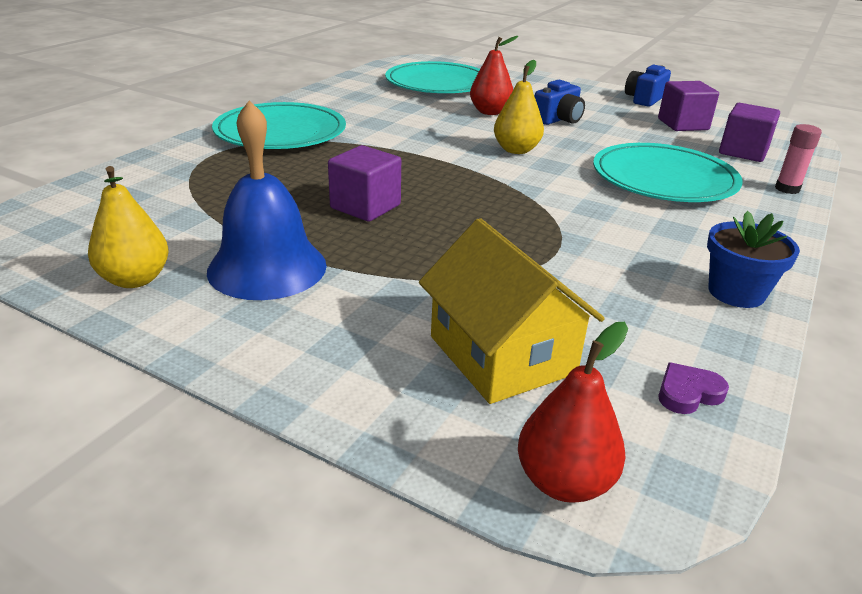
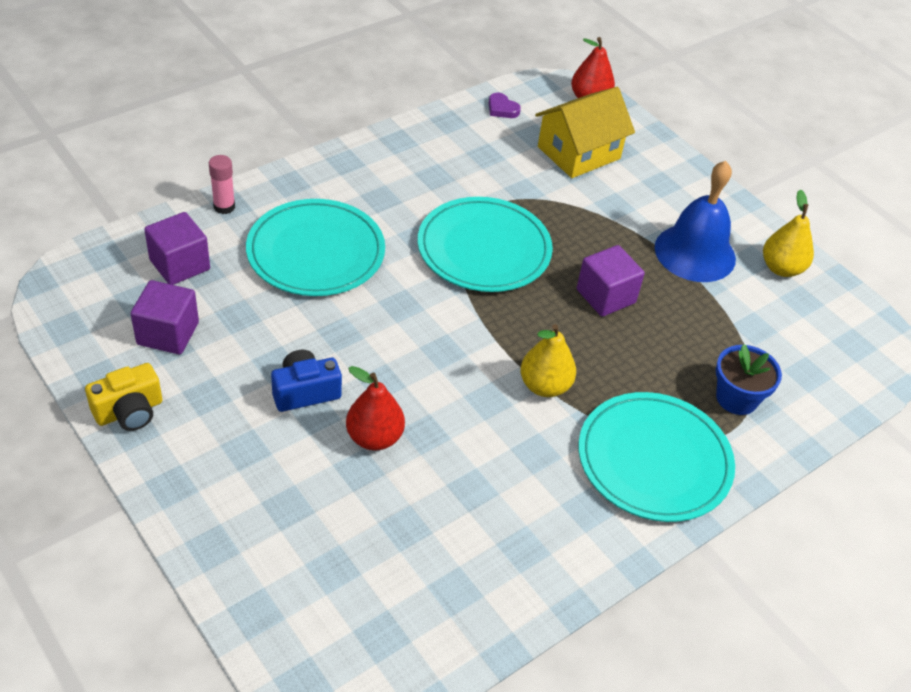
camera: 160 degrees left, 15 degrees up
(438, 83) = (382, 561): turquoise plate -> turquoise plate (484, 249)
(502, 354) = (578, 152): yellow house -> yellow house turned 60 degrees clockwise
(516, 150) = (413, 340): yellow pear -> yellow pear (544, 386)
(644, 99) = (129, 411): blue camera -> yellow camera
(688, 393) = (502, 109): purple heart -> purple heart turned 45 degrees clockwise
(736, 292) = (406, 143): blue flower pot -> blue flower pot (736, 398)

